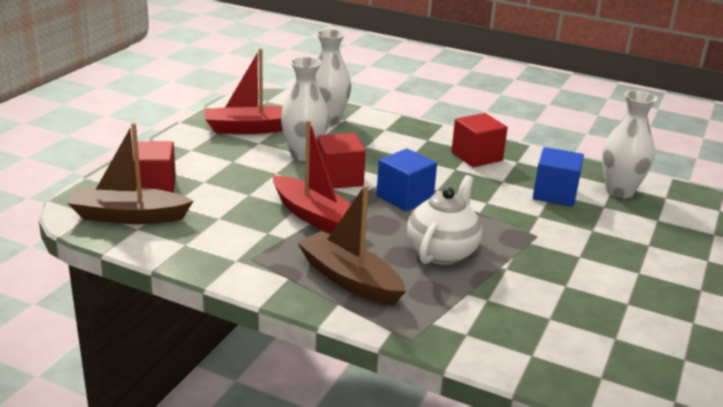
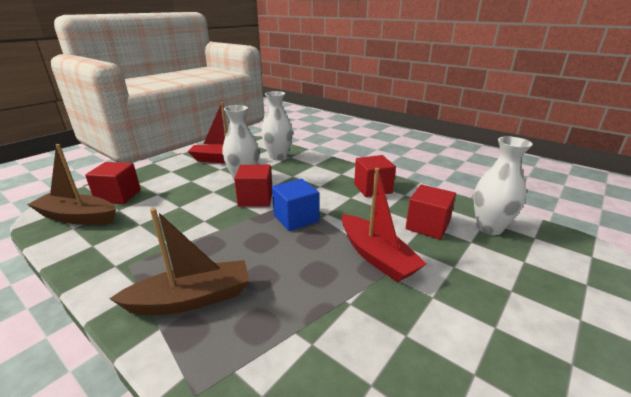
camera: 15 degrees right, 0 degrees up
(315, 216) = (212, 229): red boat -> red boat (376, 256)
(349, 279) = (191, 299): brown boat -> brown boat turned 105 degrees clockwise
(442, 252) = (297, 276): white teapot -> none
(555, 194) = (427, 226): blue cube -> red cube

